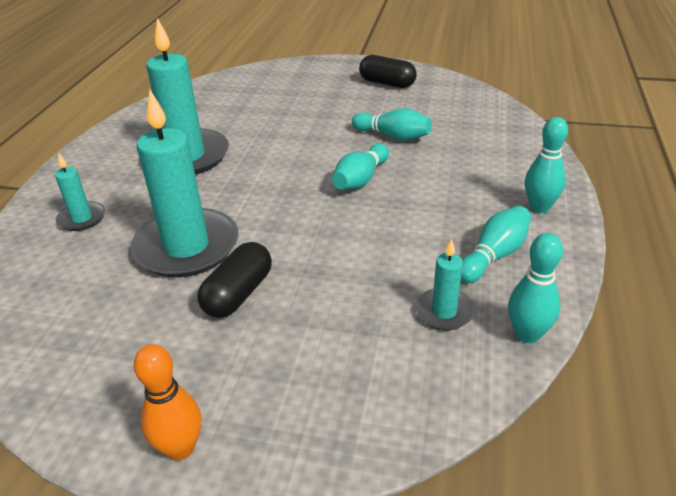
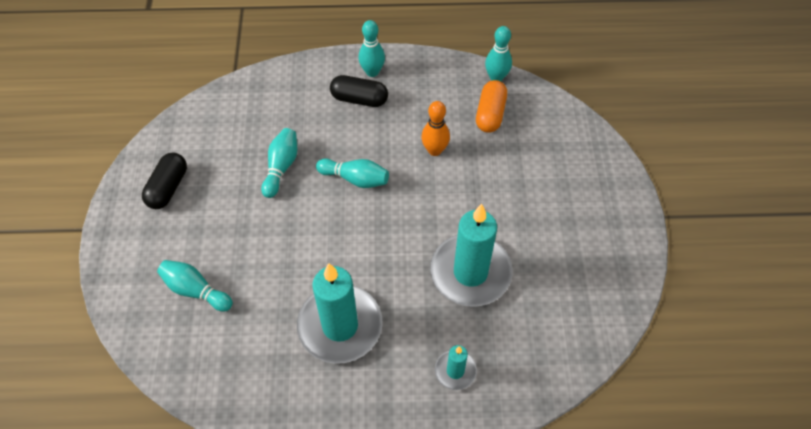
camera: 105 degrees left, 20 degrees up
(180, 448) = (626, 212): orange bowling pin -> orange bowling pin (434, 150)
(238, 294) = (508, 222): black capsule -> black capsule (359, 99)
(444, 312) = (490, 114): turquoise candle -> orange capsule
(494, 256) = (431, 94): turquoise bowling pin -> turquoise bowling pin (195, 290)

